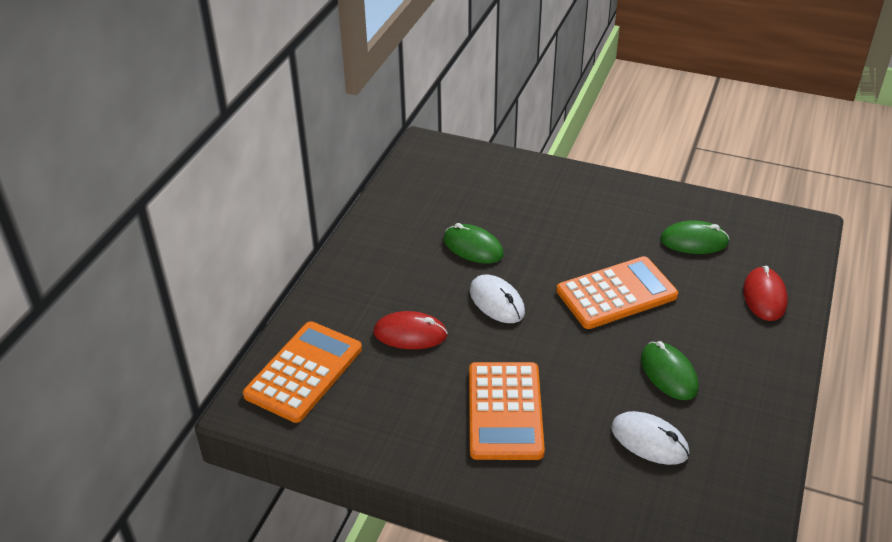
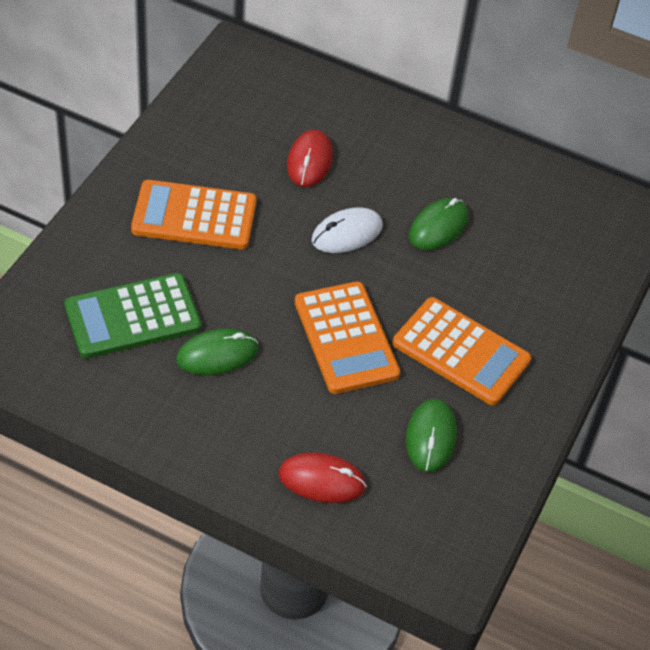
camera: 90 degrees right, 10 degrees up
(304, 372) = (272, 85): orange calculator -> orange calculator (461, 352)
(649, 441) = (133, 317): white mouse -> green calculator

